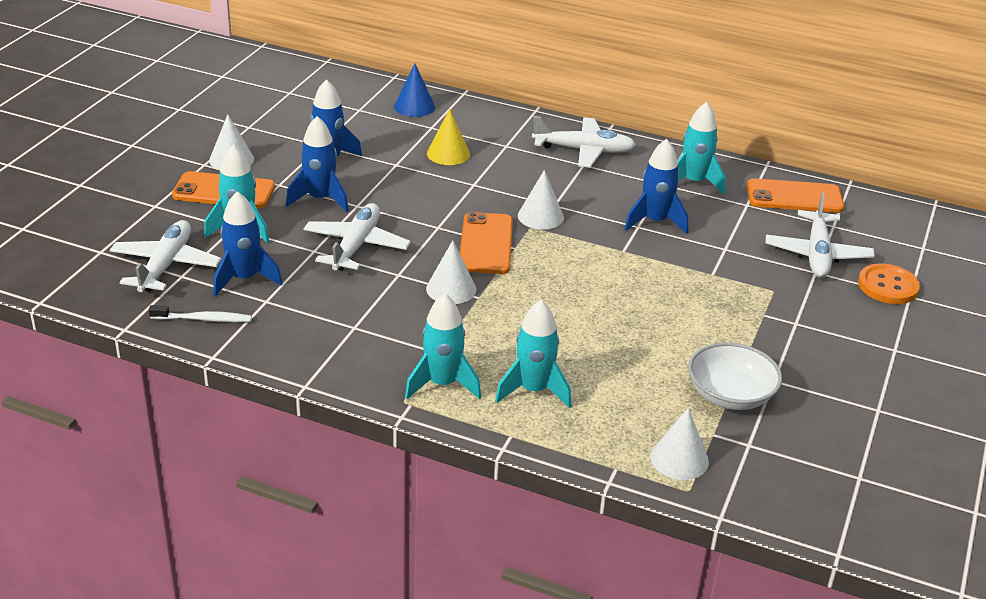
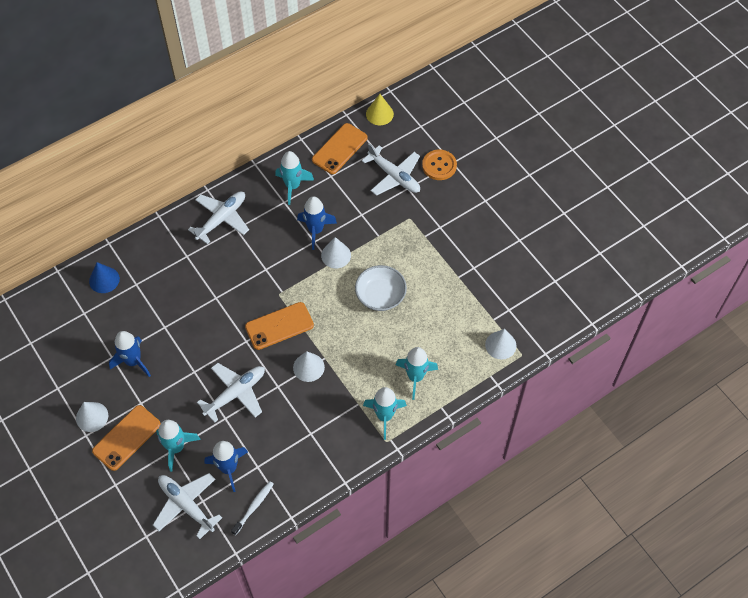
camera: 55 degrees left, 25 degrees up
(320, 199) = (173, 388): blue rocket -> none
(356, 246) = (236, 393): white plane -> white plane turned 90 degrees clockwise
(448, 154) = (173, 292): yellow cone -> yellow cone (379, 114)
(486, 244) = (279, 326): orange phone -> orange phone turned 60 degrees counterclockwise
(540, 216) = (272, 283): white cone -> white cone (336, 255)
(730, 395) = (472, 293): white bowl -> white bowl (380, 295)

